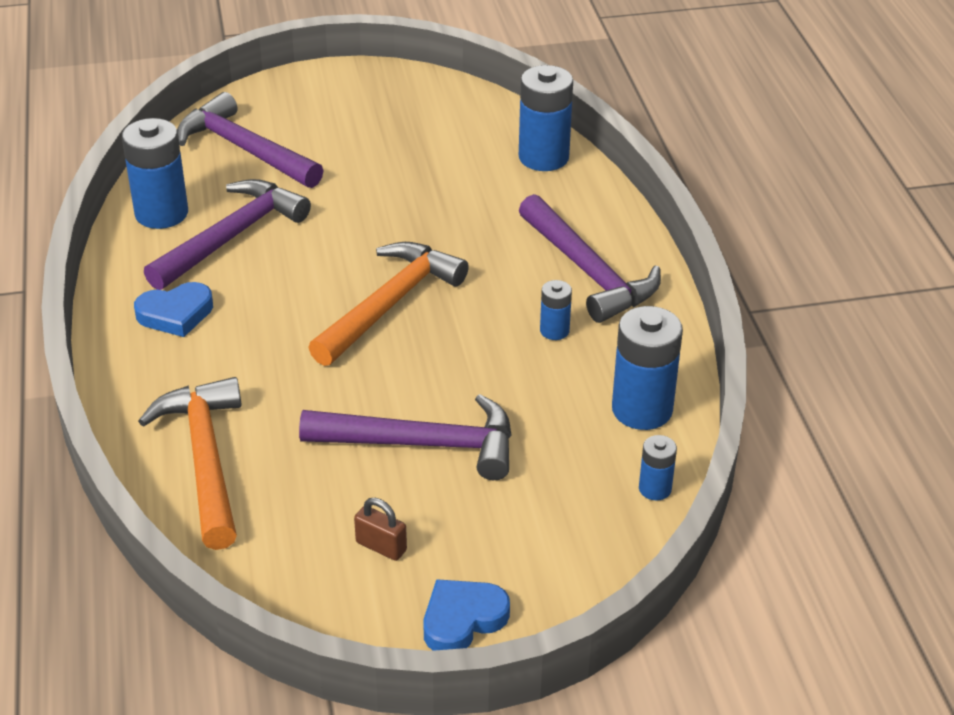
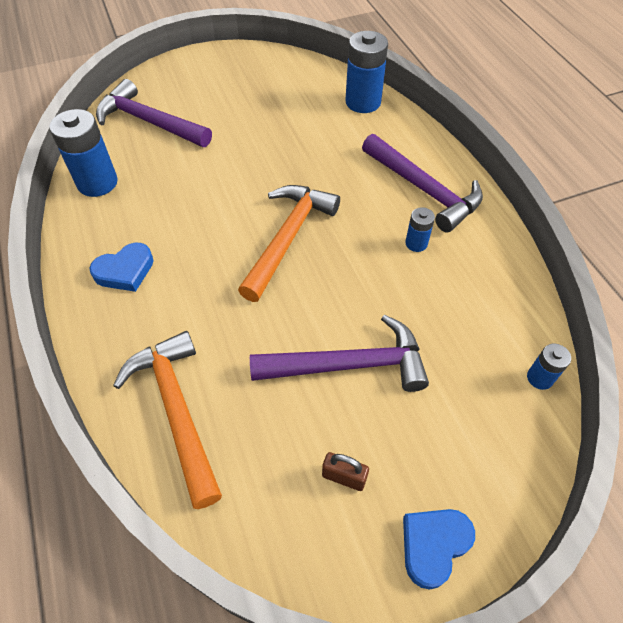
camera: 10 degrees left, 15 degrees up
(231, 237) = (155, 196): purple hammer -> none
(642, 409) = (503, 304): blue battery -> none

